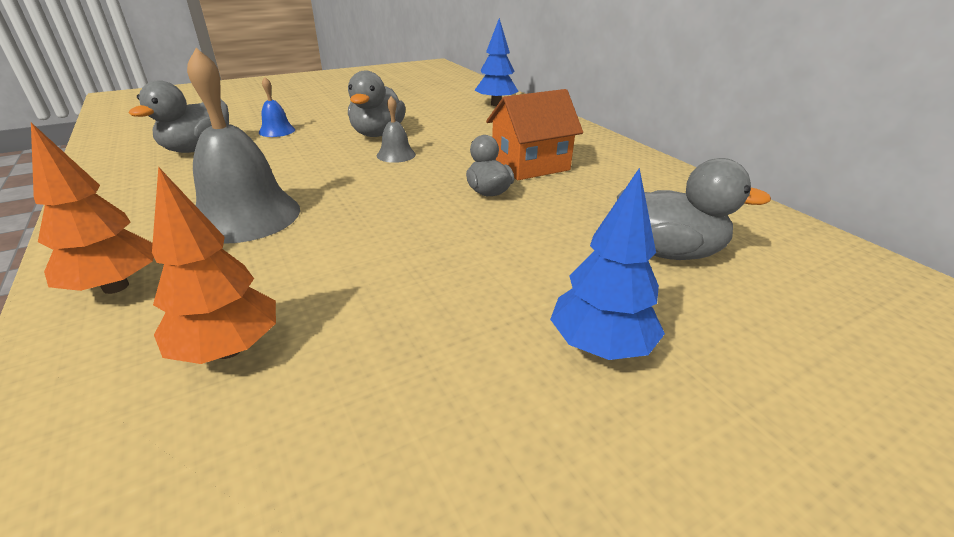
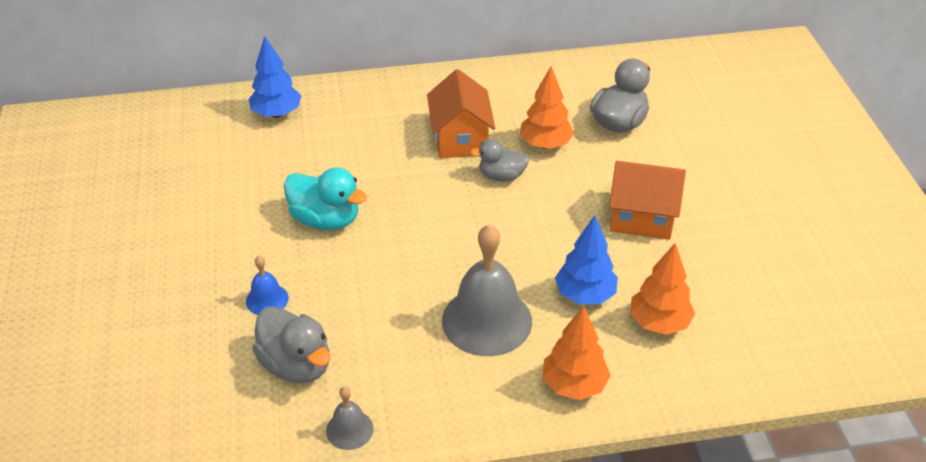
camera: 70 degrees left, 10 degrees up
(378, 134) = (326, 220): grey duck -> turquoise duck
(396, 155) = (393, 215): grey bell -> grey bell (349, 429)
(472, 299) = (642, 218): none -> orange house
(566, 208) = (545, 144): none -> orange tree
(600, 346) = (694, 182): blue tree -> blue tree (585, 295)

